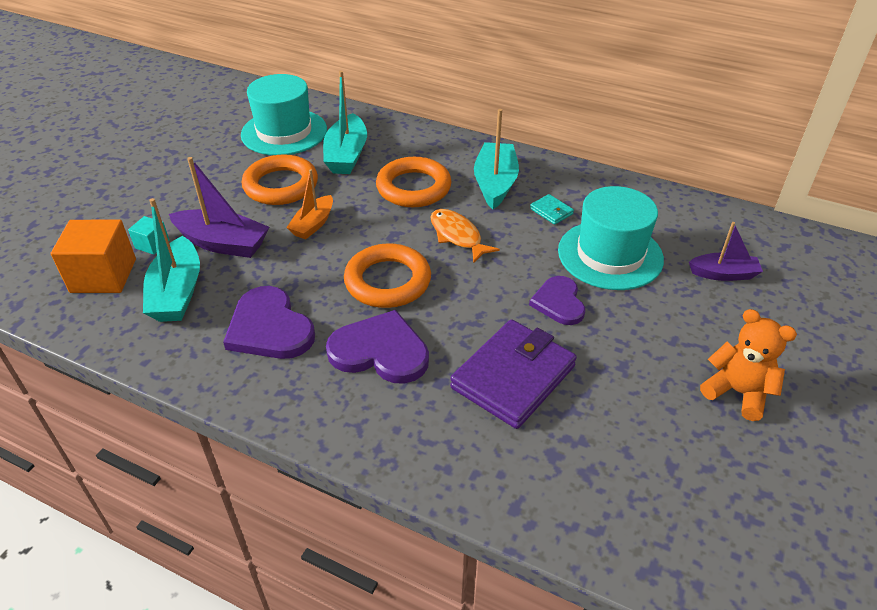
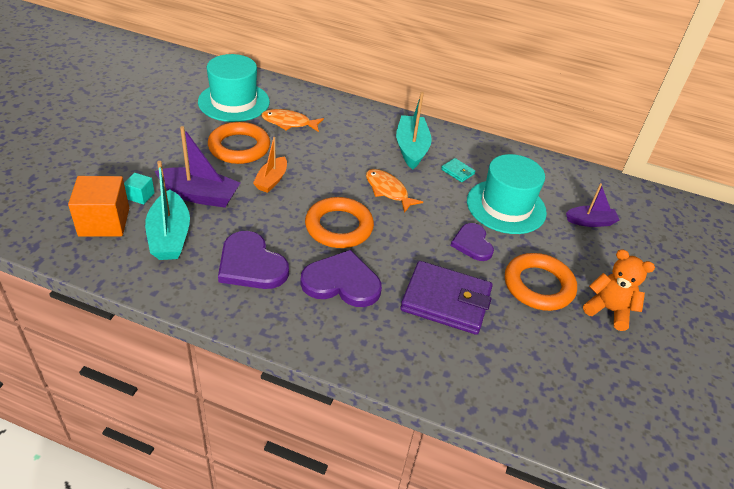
camera: 10 degrees left, 0 degrees up
(346, 155) = (289, 123): turquoise boat -> orange fish
(413, 188) = (347, 151): orange ring -> orange ring (538, 286)
(513, 377) = (446, 301): purple wallet -> purple wallet turned 75 degrees clockwise

